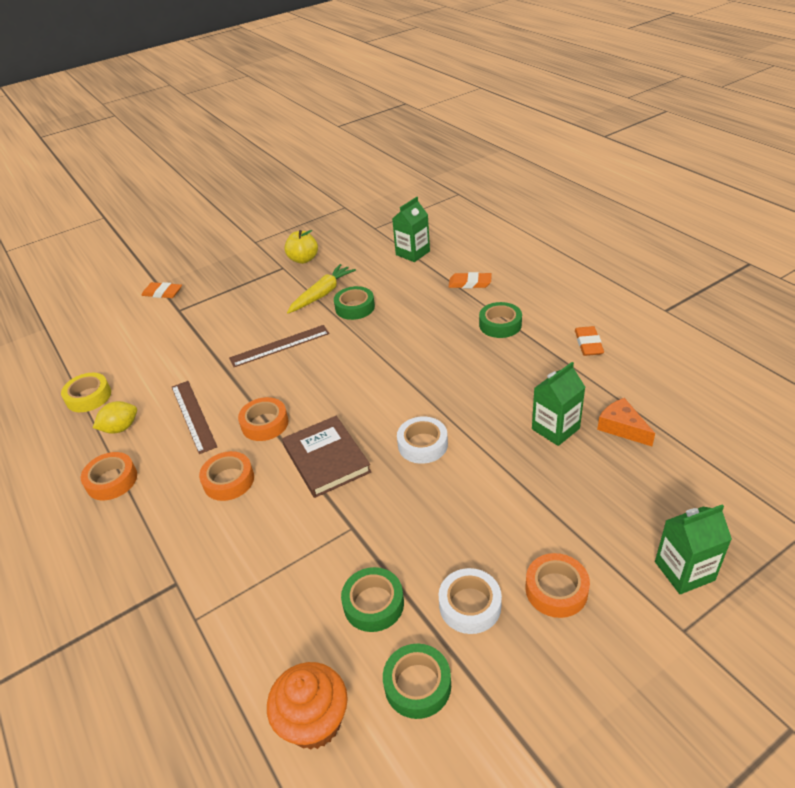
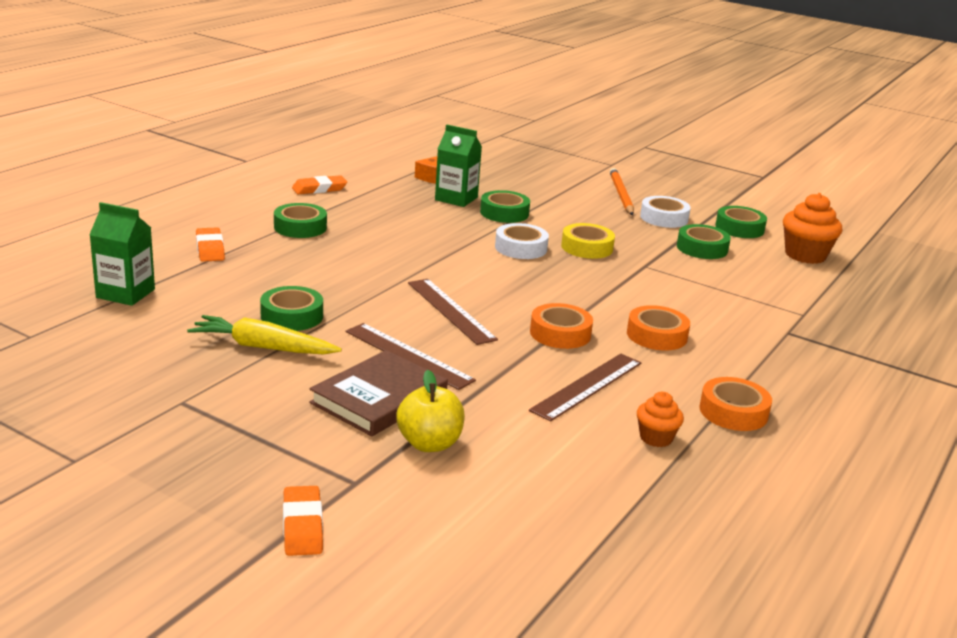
camera: 120 degrees left, 15 degrees down
(89, 397) = (627, 496): yellow tape -> yellow tape (587, 247)
(120, 428) = (656, 438): yellow lemon -> orange cupcake
(303, 259) = (150, 386): yellow apple -> yellow apple (429, 444)
(326, 459) = (580, 289): brown book -> brown book (379, 398)
(327, 376) = (451, 310): none -> brown ruler
(510, 456) = (504, 213): none -> green tape
(556, 590) = (621, 194): orange tape -> orange pencil
(684, 571) = (566, 163): green carton -> none

